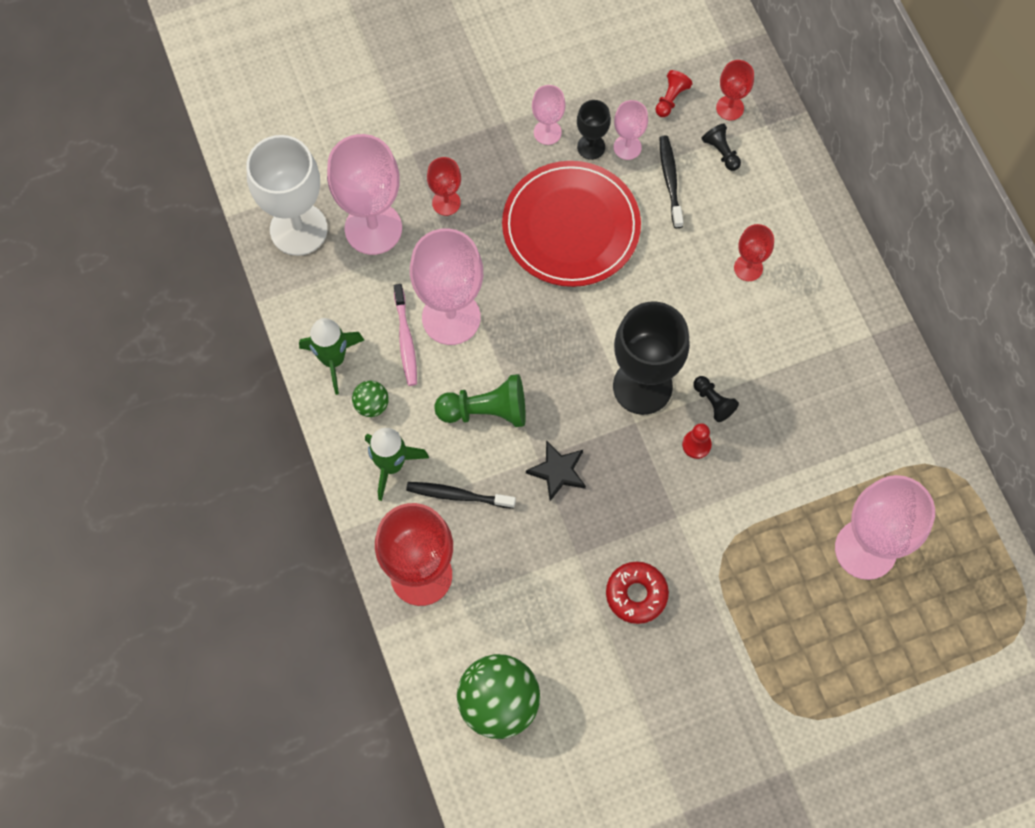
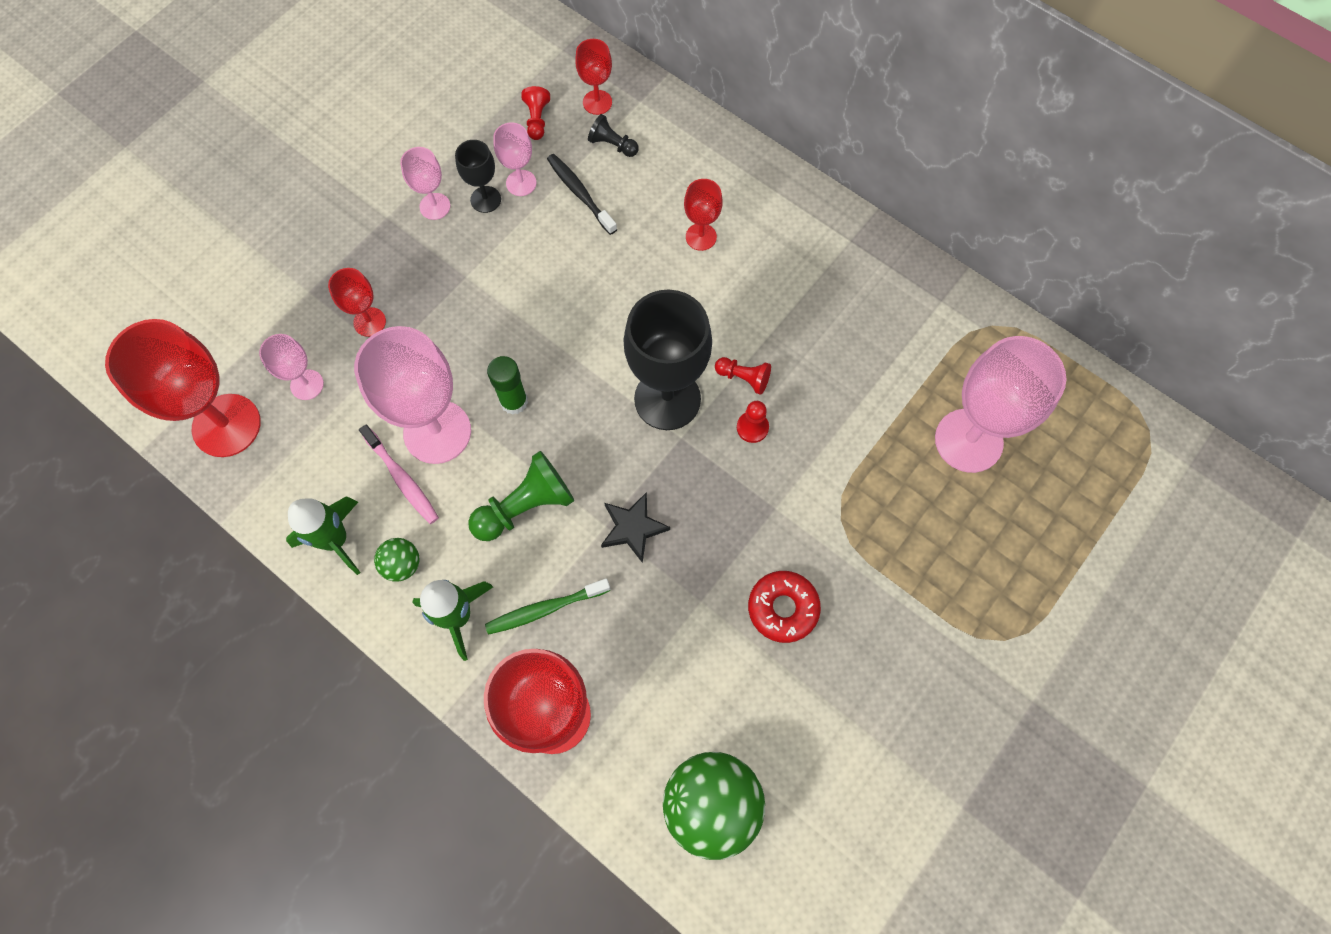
camera: 30 degrees left, 0 degrees up
(298, 229) = (226, 425): white goblet -> red goblet
(373, 228) = (307, 385): pink goblet -> pink goblet, size x0.50
(458, 495) = (545, 609): black toothbrush -> green toothbrush
(522, 325) = (514, 402): none -> green glue stick
(571, 226) = (509, 283): red plate -> none
(713, 402) = (743, 378): black pawn -> red pawn

